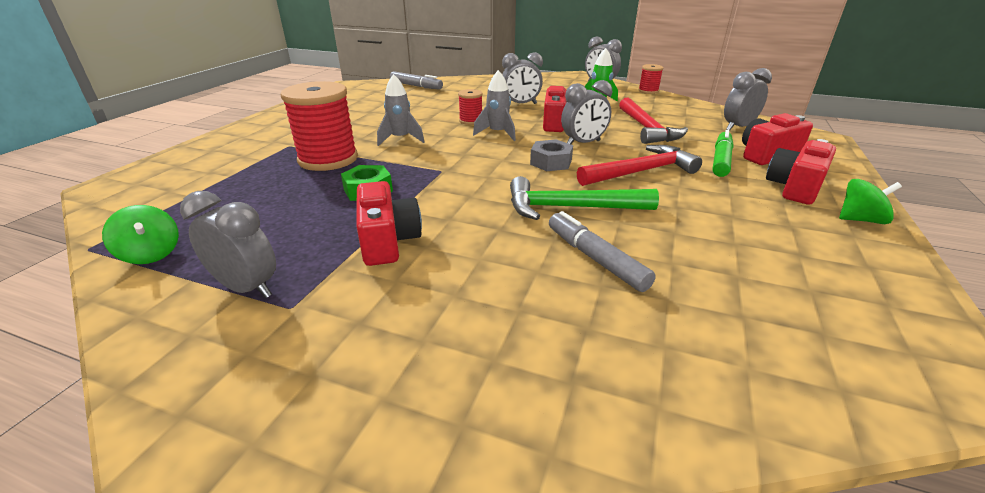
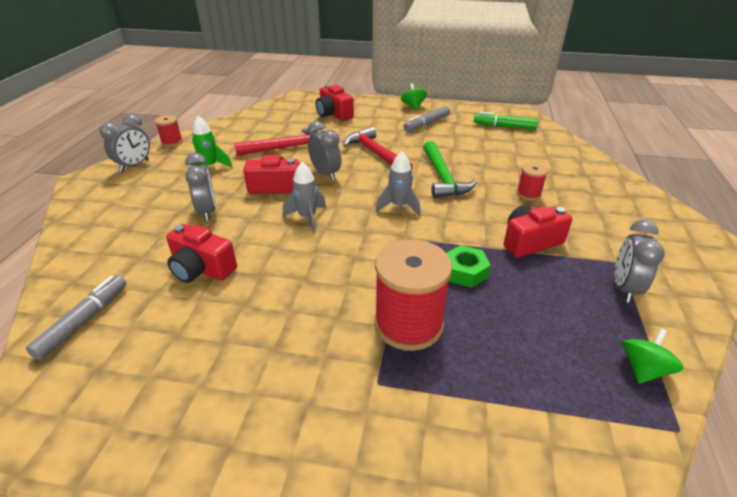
camera: 100 degrees left, 5 degrees up
(400, 139) = (335, 281): grey rocket -> grey rocket (399, 206)
(471, 121) = (267, 240): red spool -> red spool (528, 194)
(551, 162) = (370, 187): grey nut -> none
(595, 258) = (496, 170): grey marker -> grey marker (427, 124)
(721, 160) = (346, 128): green marker -> green marker (504, 126)
(738, 127) = (280, 116): grey clock -> none
(794, 188) = (381, 114): red camera -> red camera (201, 269)

